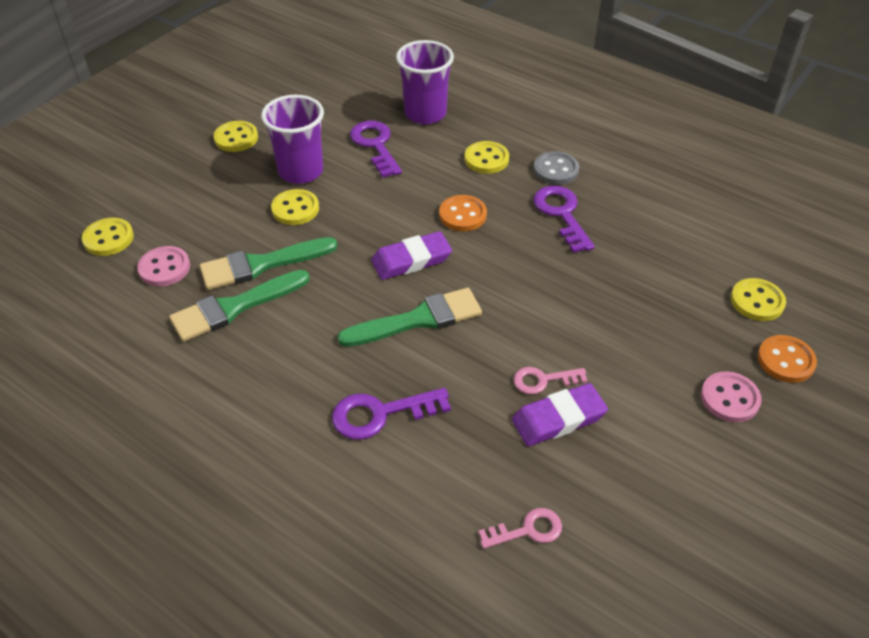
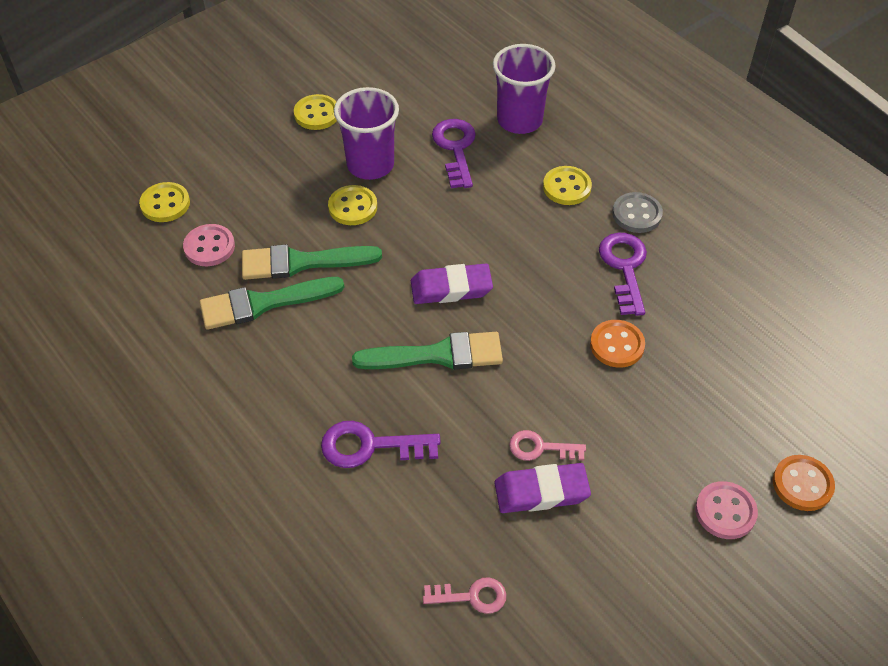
camera: 15 degrees right, 5 degrees up
(462, 215) = (520, 248): orange button -> orange button (617, 345)
(757, 301) = (798, 411): yellow button -> none

